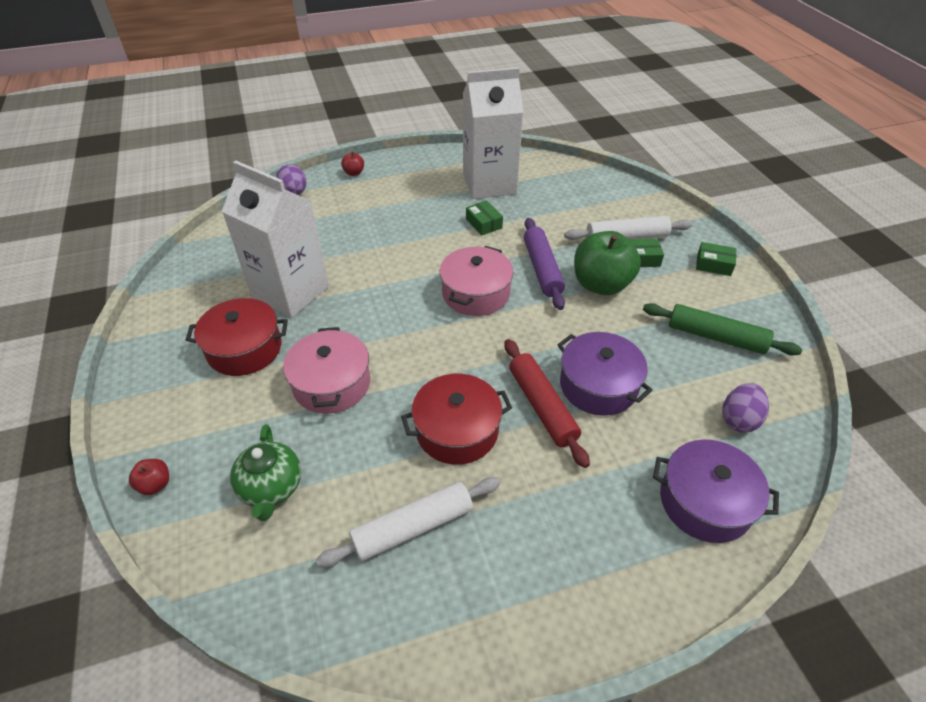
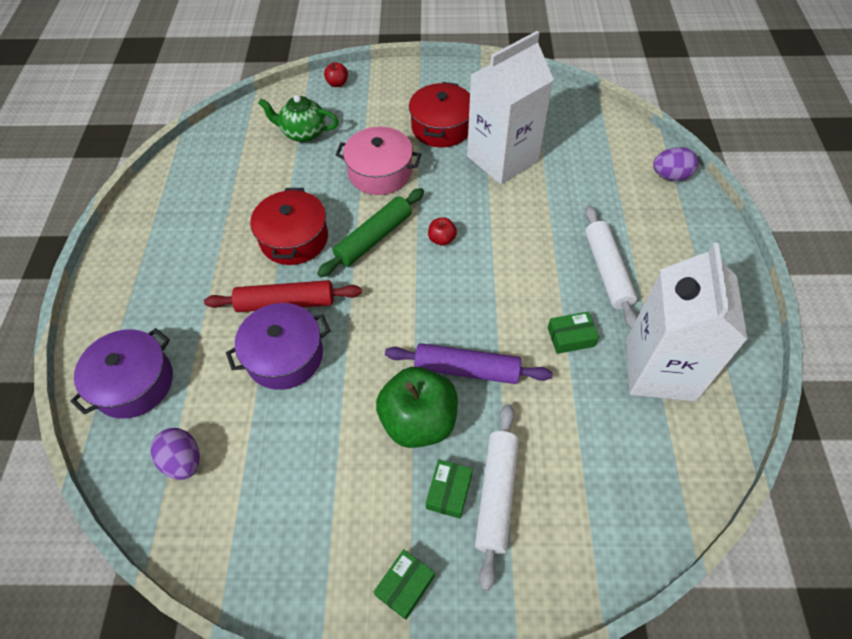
camera: 110 degrees right, 10 degrees up
(354, 173) = (707, 232): red apple -> red apple (442, 239)
(413, 528) = (231, 196): white rolling pin -> white rolling pin (606, 271)
(475, 293) = (449, 295): pink pot -> none
(715, 337) = (288, 505): green rolling pin -> green rolling pin (373, 238)

